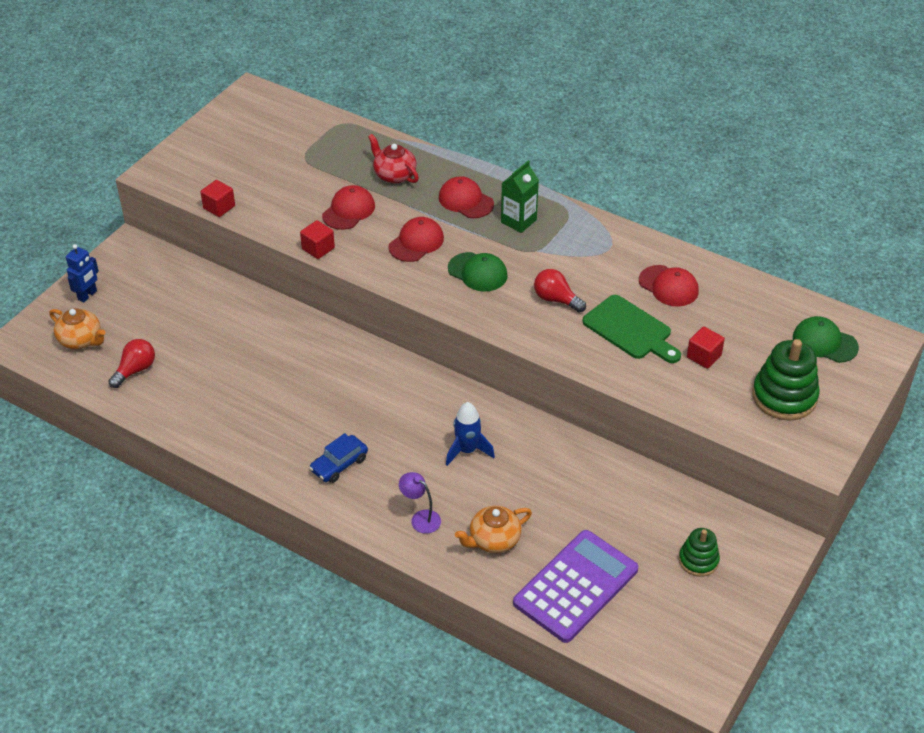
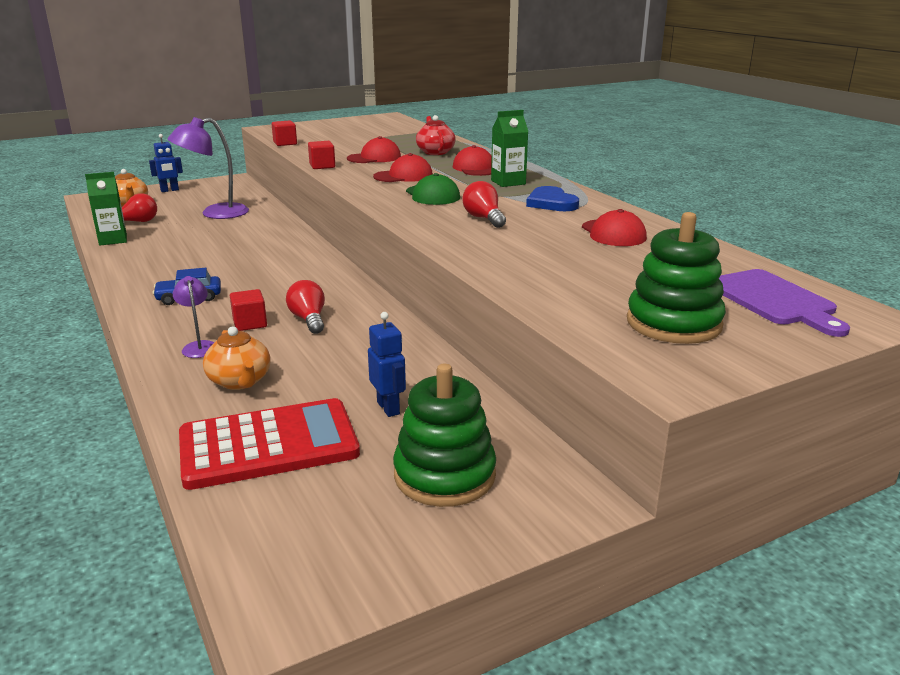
camera: 30 degrees right, 20 degrees down
(154, 410) = (113, 240): none -> green carton
(197, 323) = (215, 213): none -> purple lamp
(467, 450) = (309, 320): blue rocket -> red light bulb
(493, 540) = (240, 381): orange teapot -> orange teapot turned 120 degrees counterclockwise
(575, 586) = (268, 445): purple calculator -> red calculator
(585, 249) = (551, 203): none -> blue heart
(616, 519) = (388, 408): none -> blue robot
(630, 330) = (536, 246): green cutting board -> none
(698, 560) = (444, 475): green stacking toy -> green stacking toy, size x1.68
(703, 356) = (600, 276): red cube -> red cube (250, 323)
(824, 342) = (774, 300): green cap -> purple cutting board

